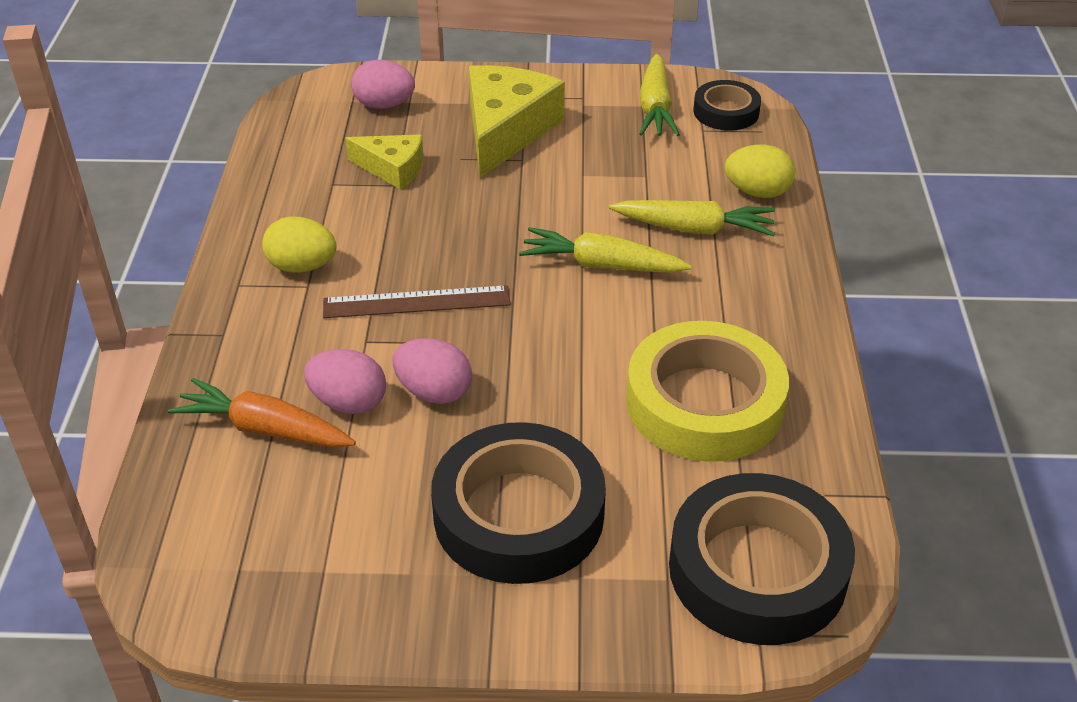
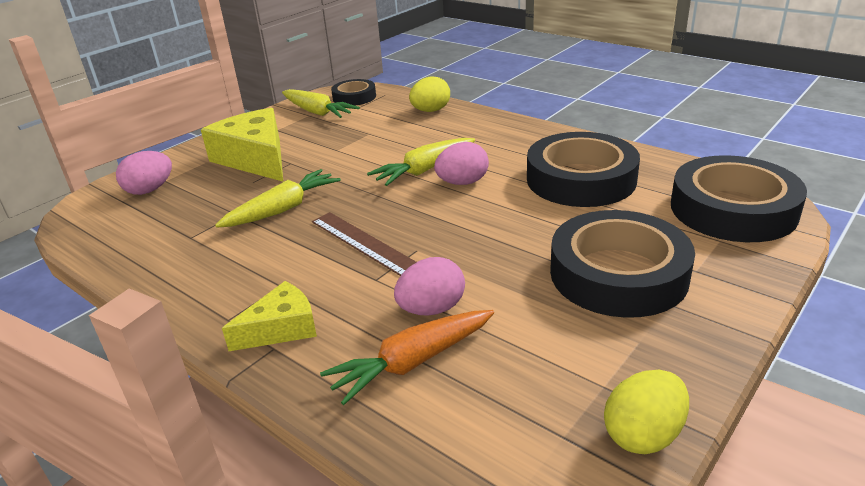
camera: 50 degrees left, 10 degrees down
(302, 266) = (256, 280): yellow egg -> yellow egg (643, 435)
(393, 168) = (218, 208): yellow cheese -> yellow cheese (281, 328)
(416, 302) = (366, 244): brown ruler -> brown ruler turned 75 degrees counterclockwise
(434, 392) = (464, 268): pink egg -> pink egg (462, 183)
(694, 229) = (434, 135): yellow carrot -> yellow carrot (282, 209)
(704, 403) = (581, 179): yellow tape -> black tape

